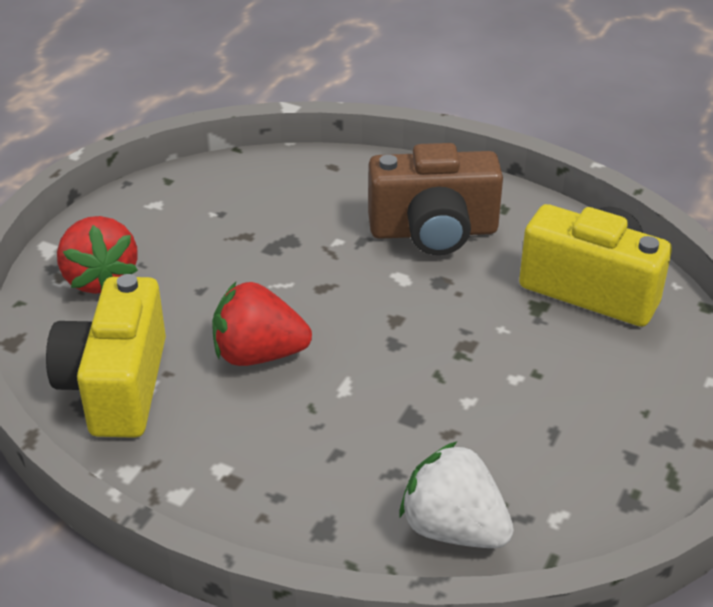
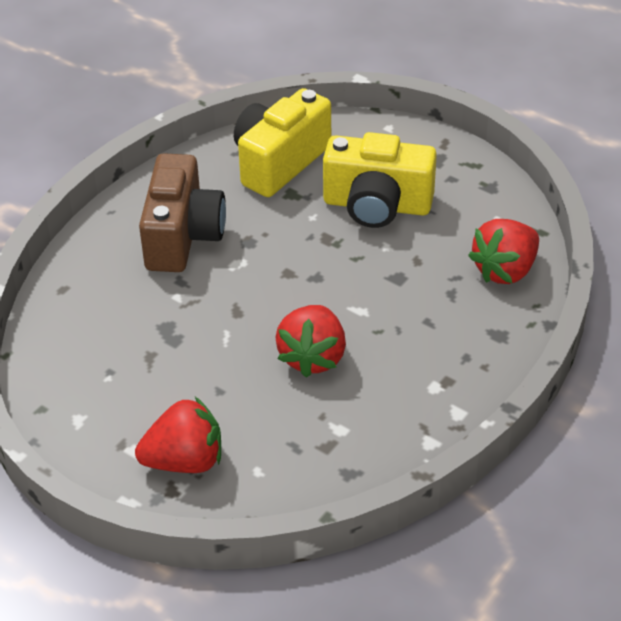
camera: 80 degrees left, 5 degrees up
(116, 386) = (332, 449): yellow camera -> yellow camera (377, 205)
(453, 528) = (505, 270): white strawberry -> red strawberry

